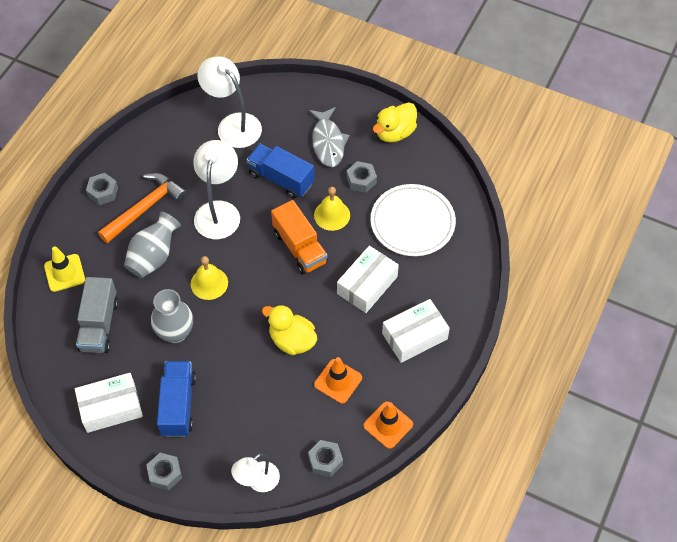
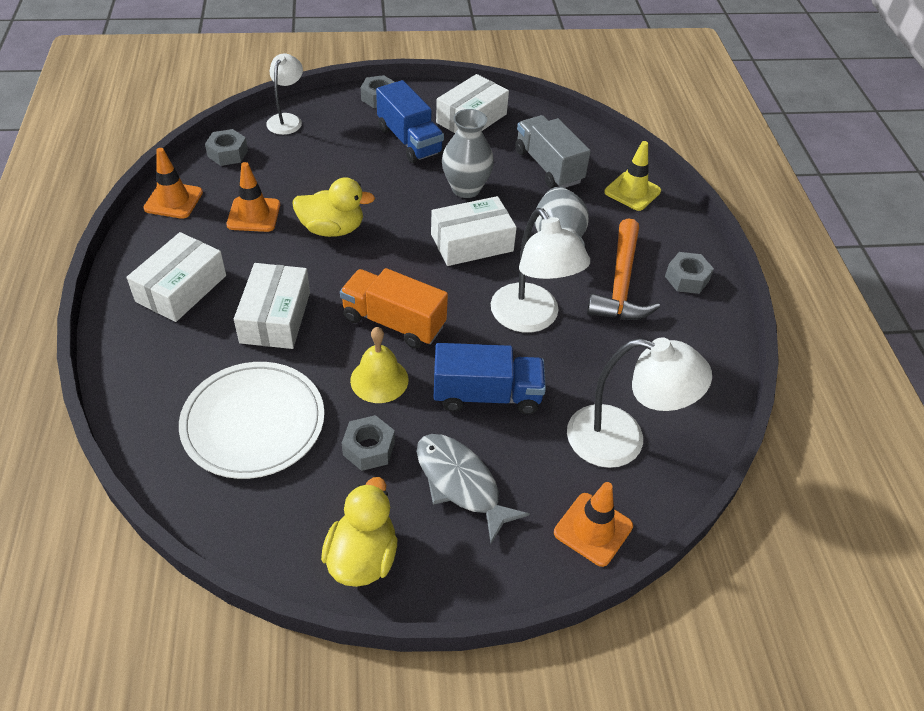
camera: 145 degrees right, 10 degrees down
(209, 283) = (472, 243): yellow bell -> white box
(283, 95) = (593, 529): none -> orange traffic cone

